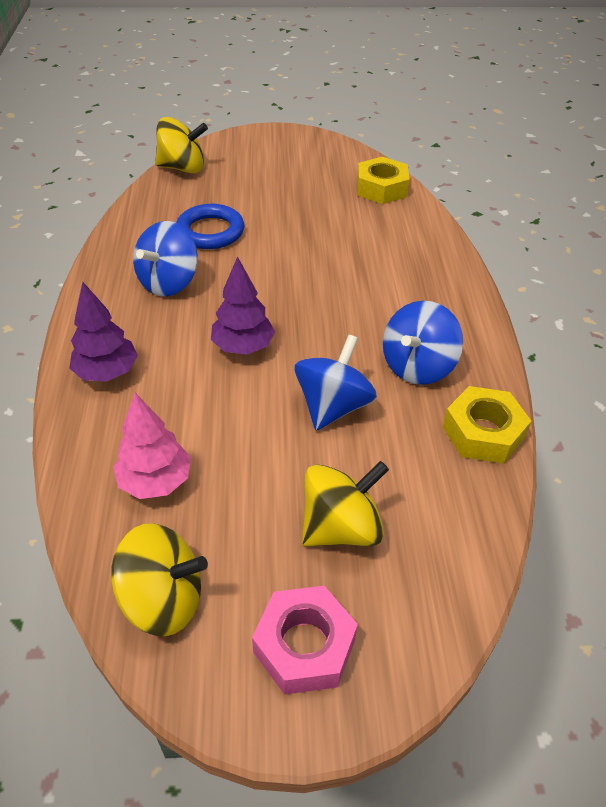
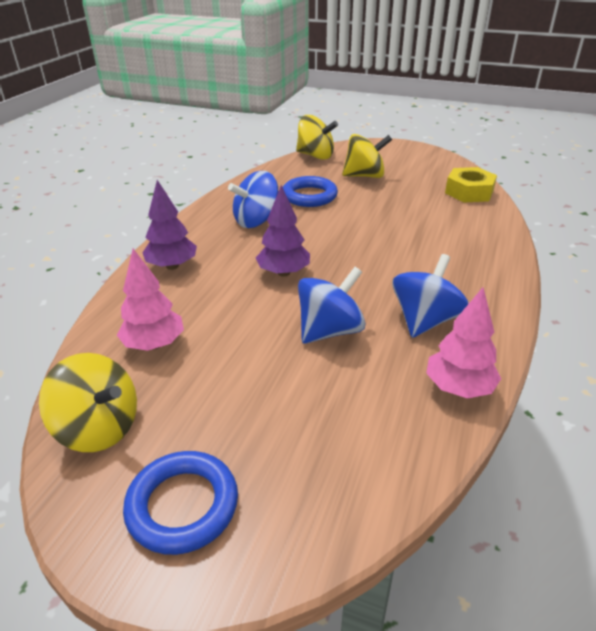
camera: 25 degrees right, 10 degrees down
(304, 645) = (182, 505): pink nut -> blue ring
(341, 527) = (277, 423): yellow spinning top -> yellow spinning top (365, 176)
(417, 366) = (425, 320): blue spinning top -> blue spinning top turned 150 degrees clockwise
(483, 433) = (458, 388): yellow nut -> pink tree

